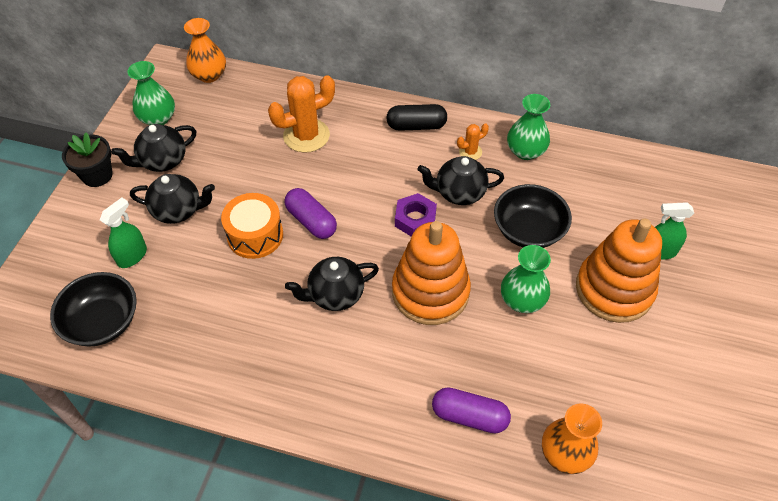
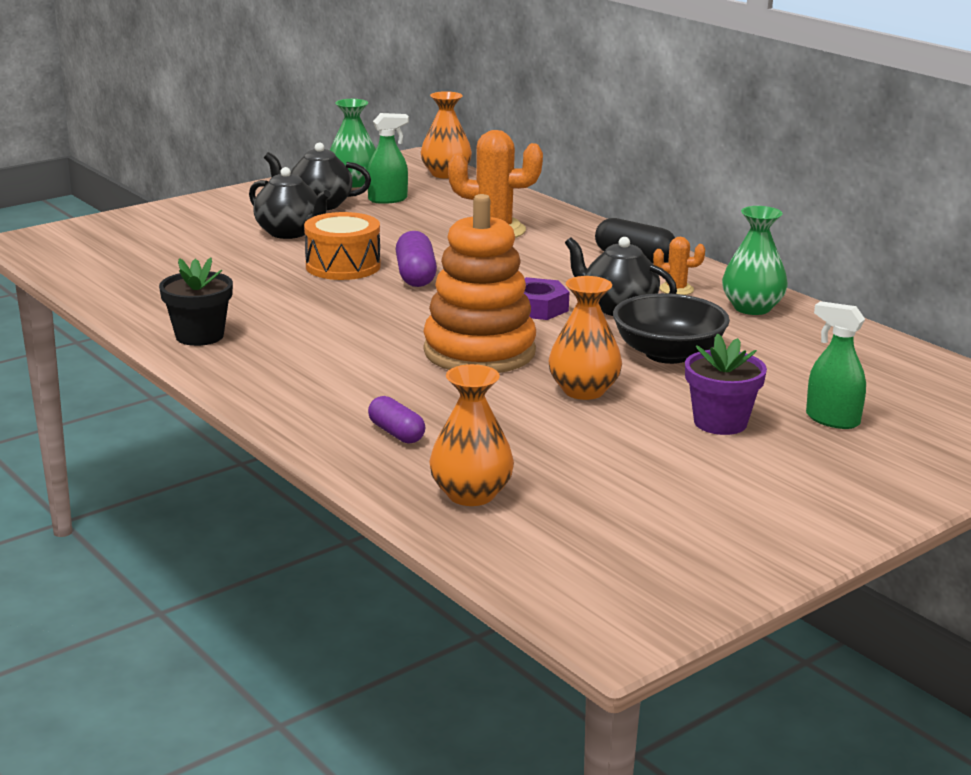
camera: 35 degrees right, 30 degrees down
(97, 175) = (245, 195): black flower pot -> black flower pot (199, 336)
(102, 322) = (122, 265): black bowl -> none
(132, 256) = (206, 242): green spray bottle -> green spray bottle (388, 199)
(335, 295) = (369, 321): black teapot -> none
(469, 416) = (396, 433): purple capsule -> purple capsule, size x0.66
(522, 300) = (583, 391): green vase -> orange vase
(614, 289) = (720, 422): orange stacking toy -> purple flower pot

